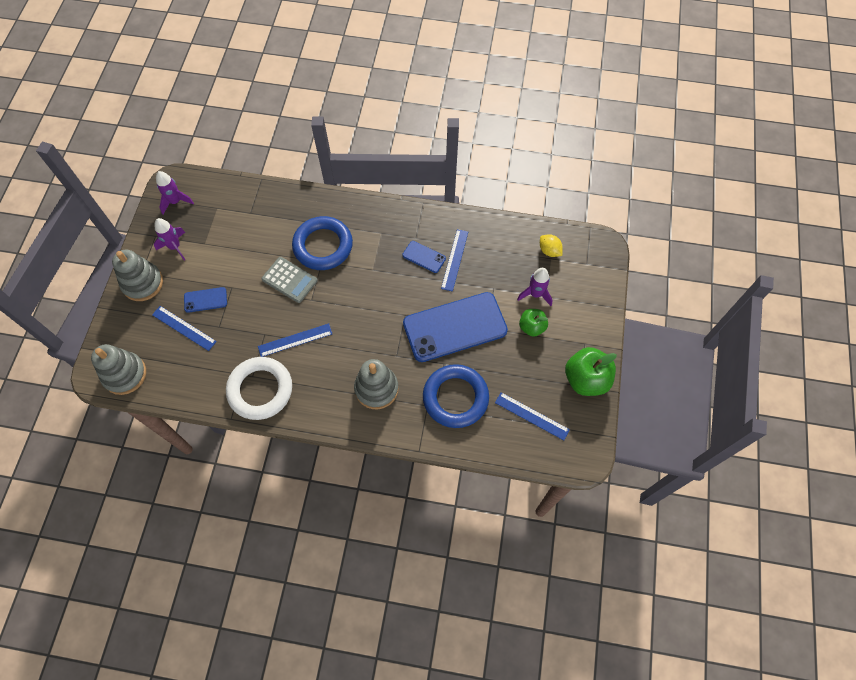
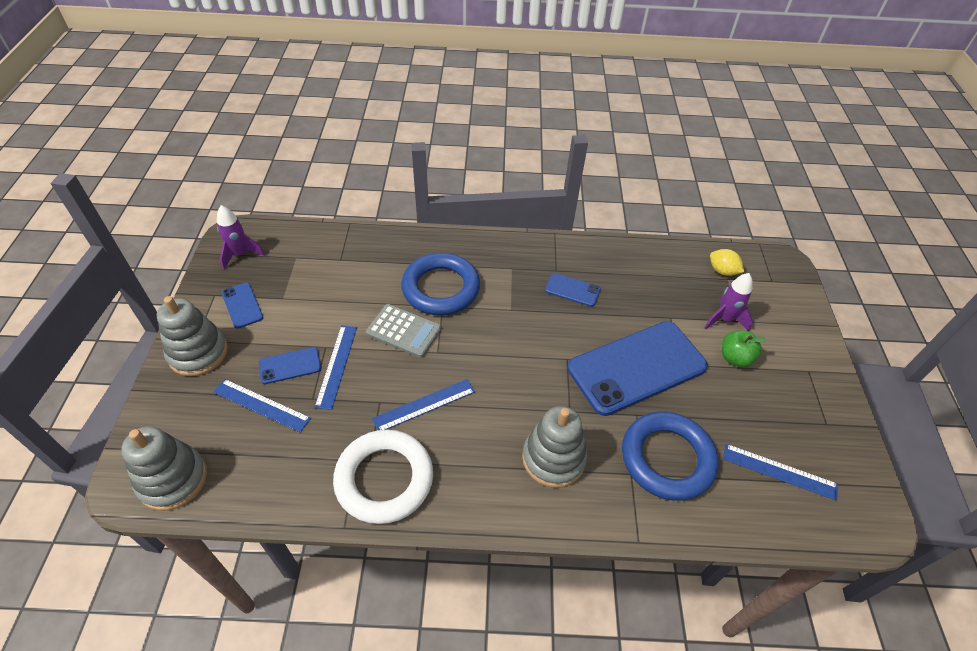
camera: 10 degrees left, 15 degrees down
(175, 247) = (242, 305): purple rocket -> blue phone
(455, 260) = (611, 290): blue ruler -> blue ruler (337, 365)
(586, 379) = (830, 415): green apple -> none

